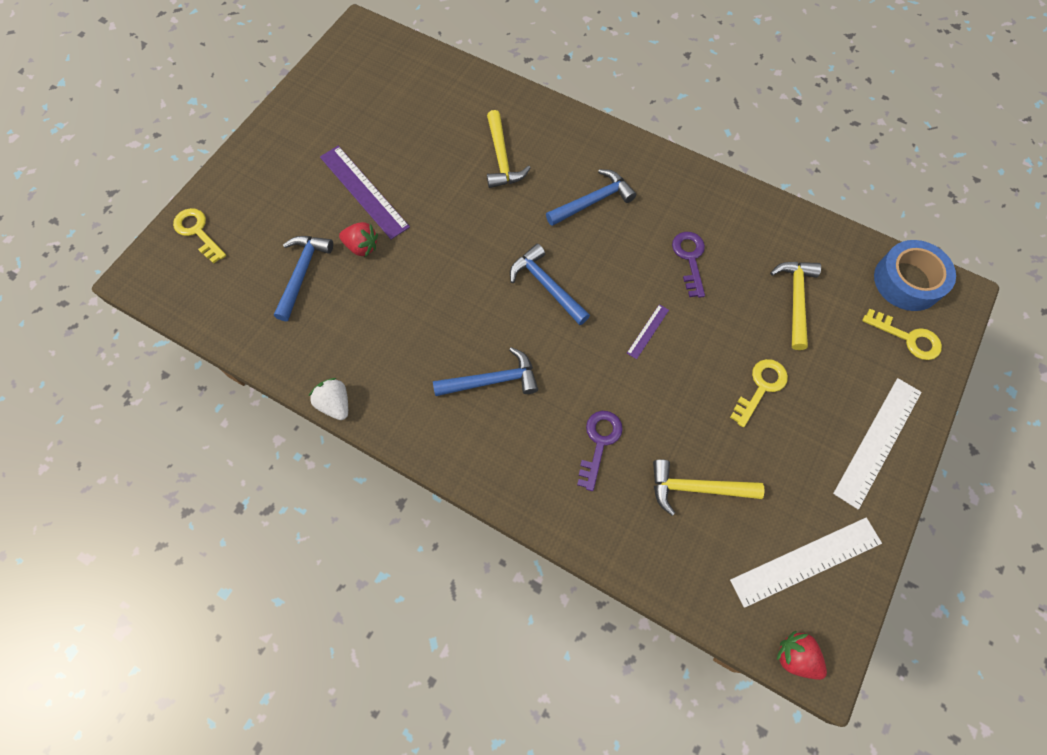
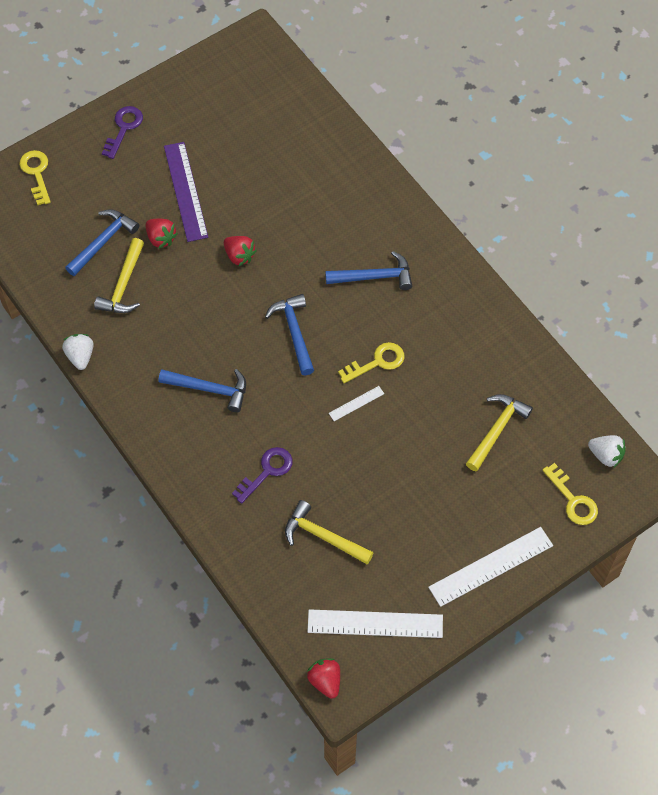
camera: 25 degrees right, 5 degrees down
(451, 233) = (239, 256): none -> red strawberry
(502, 158) = (317, 208): yellow hammer -> yellow hammer (123, 285)
(648, 331) = (356, 403): purple ruler -> white ruler
(690, 259) = (428, 359): purple key -> purple key (123, 128)
(761, 387) = (422, 486): yellow key -> yellow key (377, 362)
(907, 281) = (606, 455): blue tape -> white strawberry

